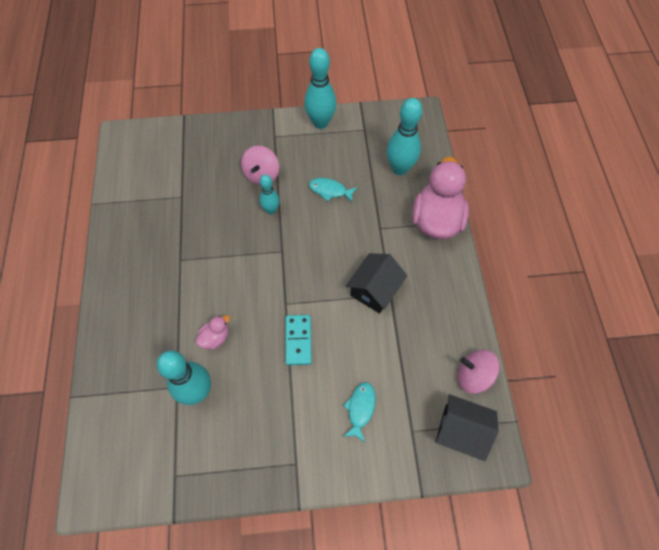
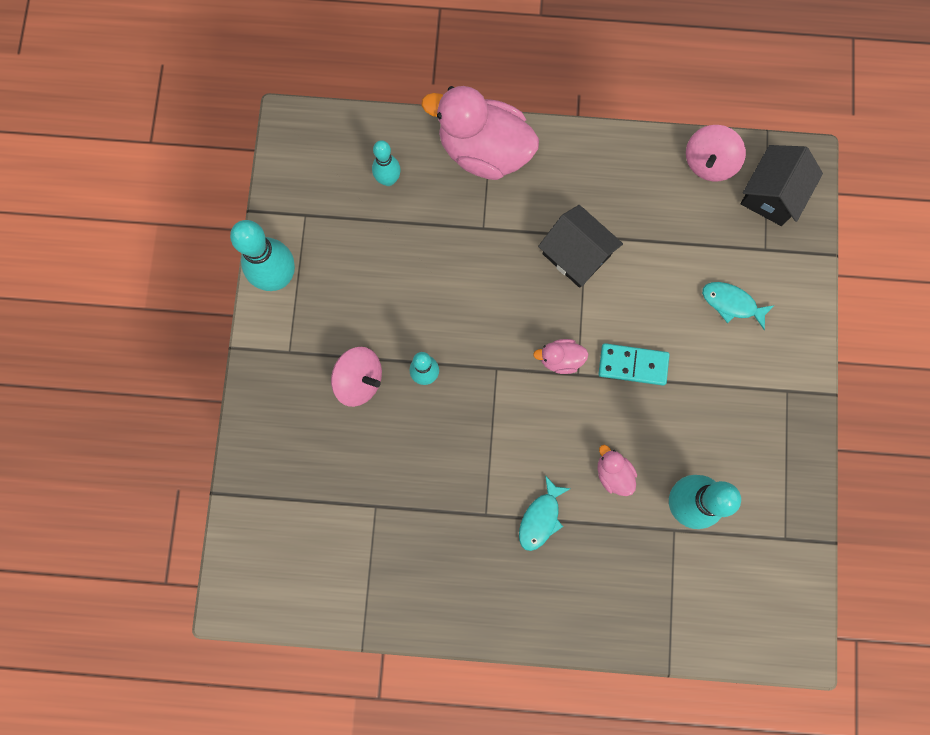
camera: 80 degrees left, 15 degrees up
(294, 290) = (560, 359): none -> pink duck
(330, 190) = (407, 285): turquoise fish -> turquoise fish (540, 518)
(399, 168) = (388, 179): turquoise bowling pin -> turquoise bowling pin, size x0.58

